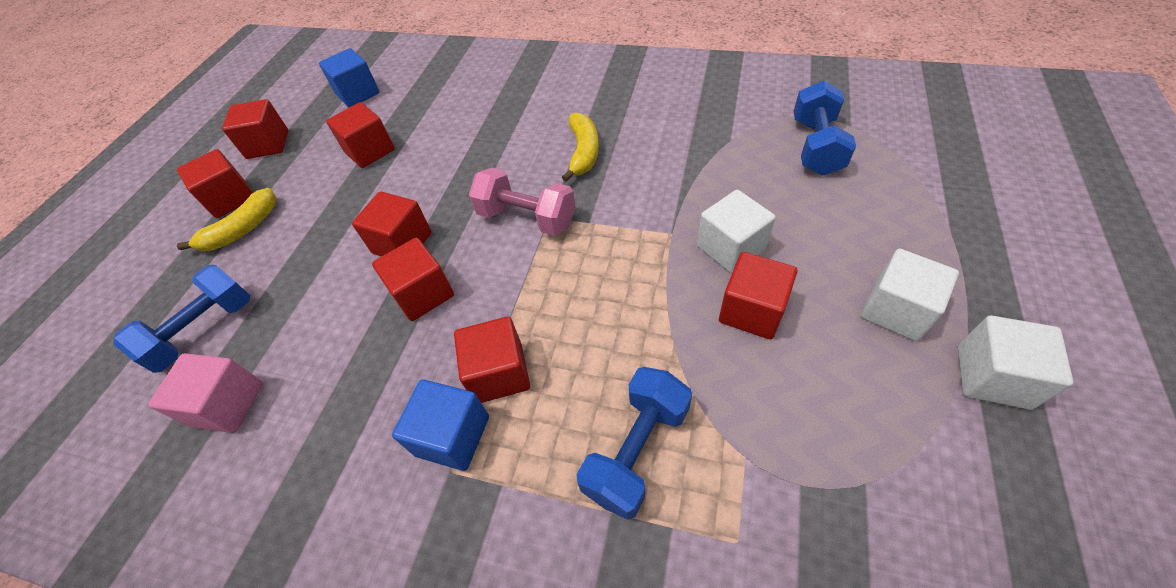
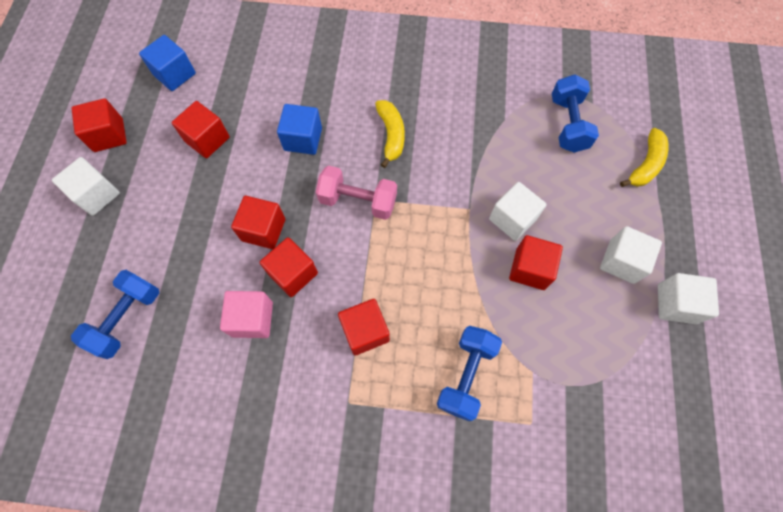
camera: 15 degrees left, 15 degrees up
(228, 404) = (171, 374): pink cube -> pink cube (252, 319)
(230, 198) = (97, 195): red cube -> white cube
(242, 230) = (121, 225): yellow banana -> yellow banana (645, 165)
(452, 435) = (343, 379): blue cube -> blue cube (303, 139)

